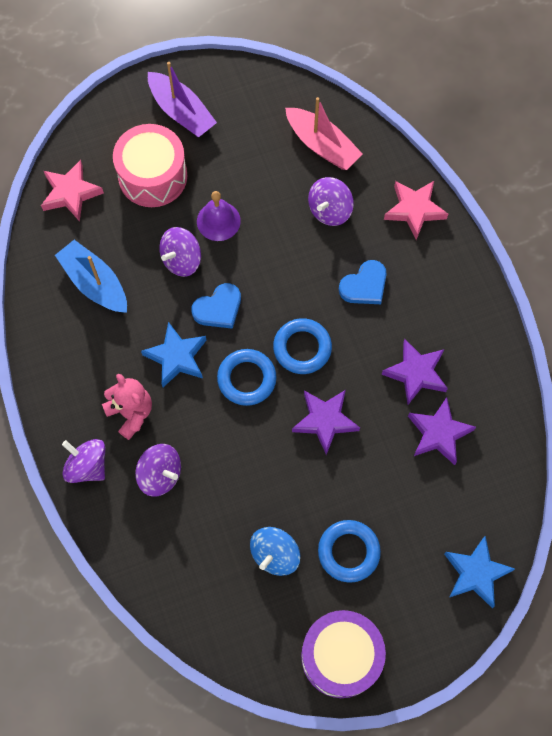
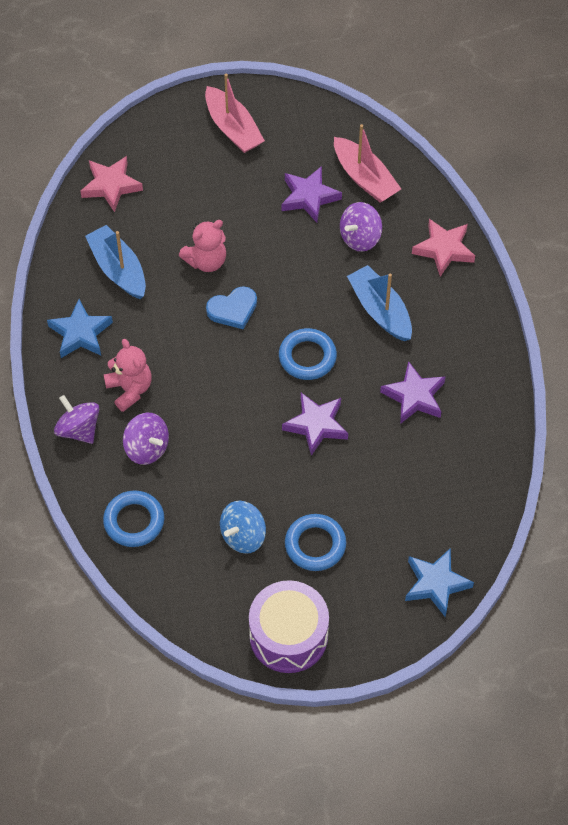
camera: 10 degrees right, 10 degrees down
(152, 176) = (193, 182): pink drum -> none
(176, 357) = (184, 347): blue star -> blue star (80, 333)
(181, 112) = (233, 128): purple boat -> pink boat
(181, 260) = (206, 261): purple spinning top -> pink teddy bear
(218, 221) = (249, 231): purple bell -> none
(246, 379) = (247, 376): blue ring -> blue ring (134, 521)
(364, 285) = (380, 310): blue heart -> blue boat
(438, 433) = (425, 454): purple star -> purple star (309, 197)

